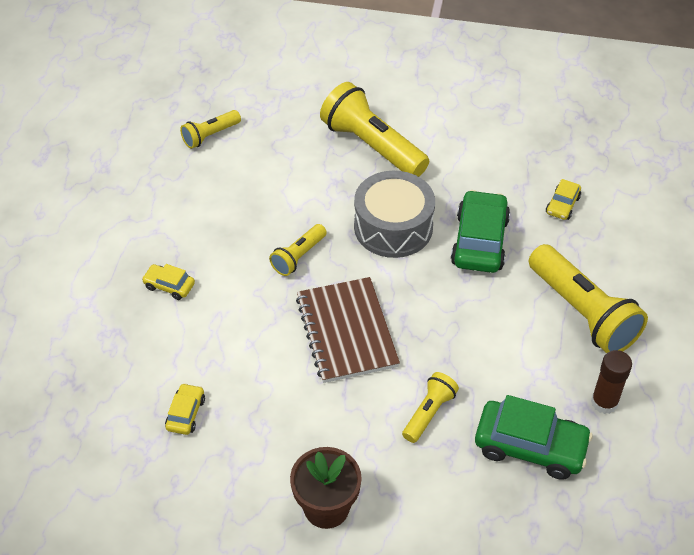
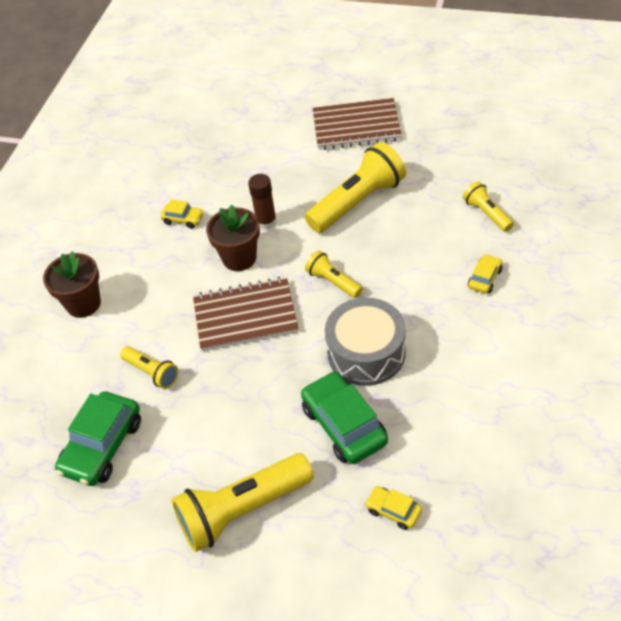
camera: 100 degrees right, 0 degrees up
(46, 244) = (356, 127): none -> brown notebook
(169, 286) = (307, 200): yellow car -> yellow car (484, 278)
(258, 346) = (239, 258): none -> brown flower pot
(372, 146) = (479, 338): yellow flashlight -> yellow flashlight (357, 202)
(479, 241) = (344, 425): green car -> green car turned 135 degrees counterclockwise
(604, 402) = (134, 514): brown glue stick -> brown glue stick (266, 222)

